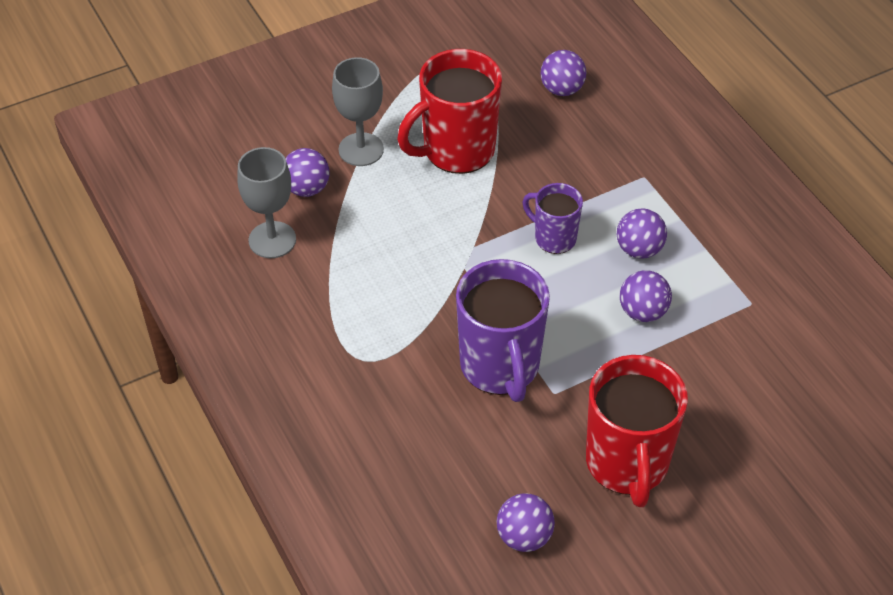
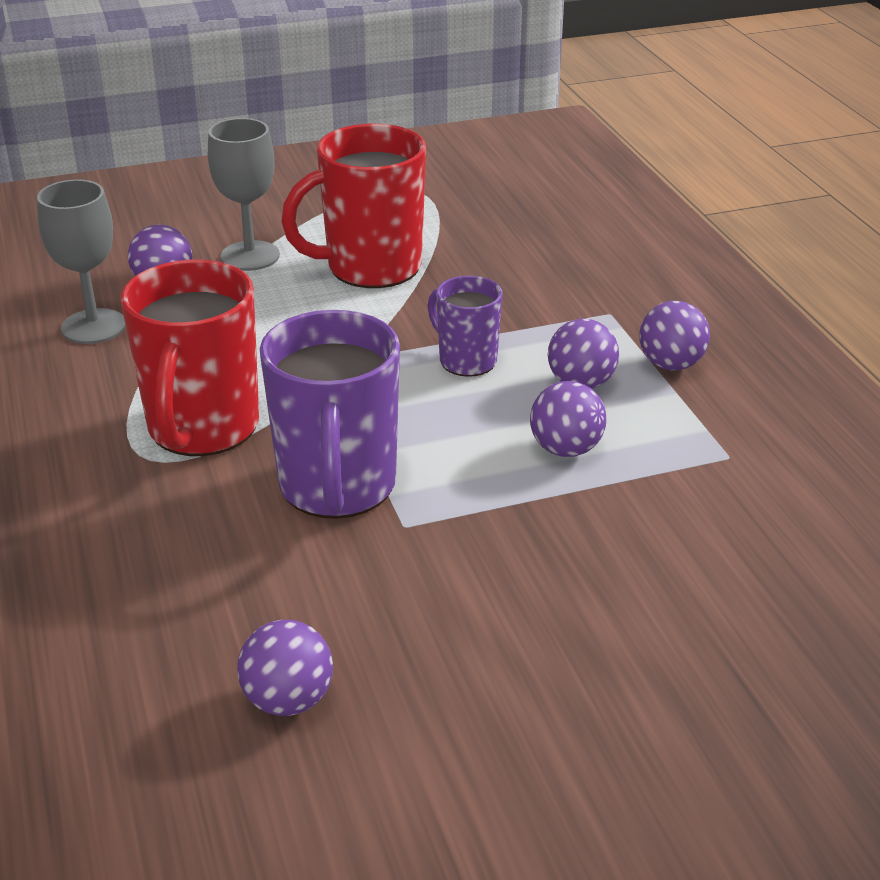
camera: 10 degrees right, 15 degrees down
(562, 89) = (527, 226): purple ball -> purple ball (670, 364)
(627, 464) = (485, 625): red mug -> red mug (202, 428)

